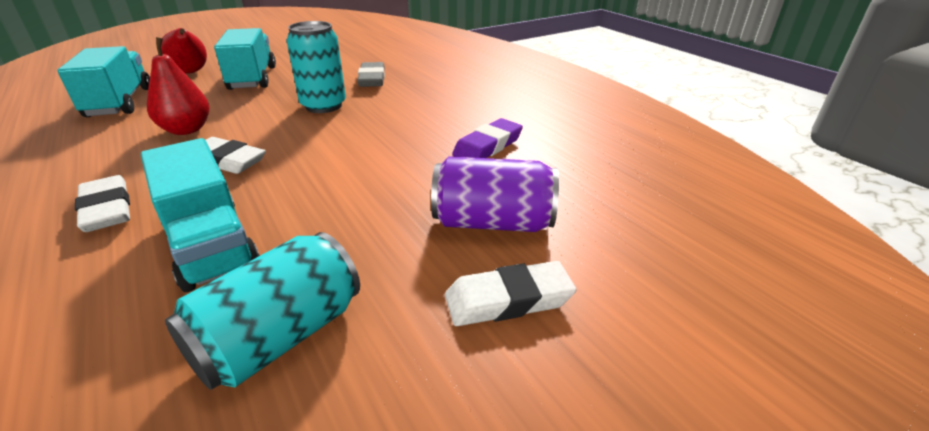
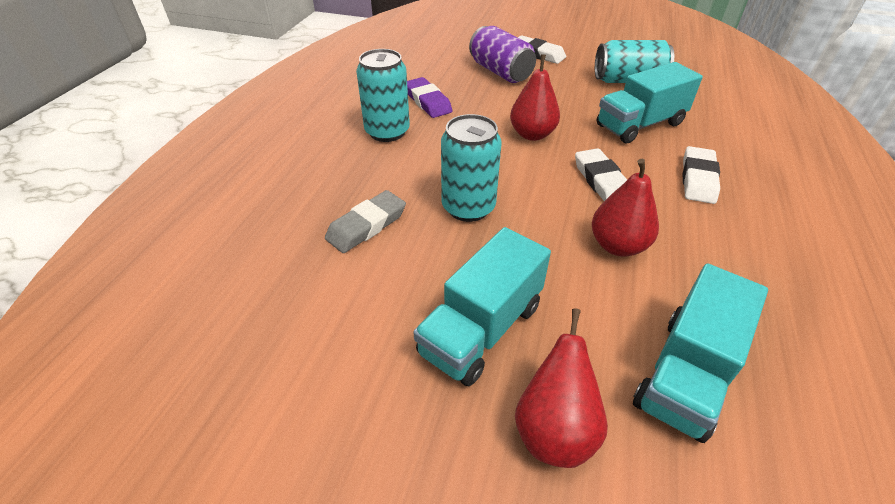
camera: 130 degrees left, 10 degrees up
(210, 245) = (640, 125): turquoise truck -> turquoise truck turned 135 degrees counterclockwise
(339, 167) = (532, 134): none -> red pear
(463, 113) = (387, 132): none -> turquoise can
(488, 146) = (427, 102): purple eraser -> purple eraser turned 60 degrees clockwise

